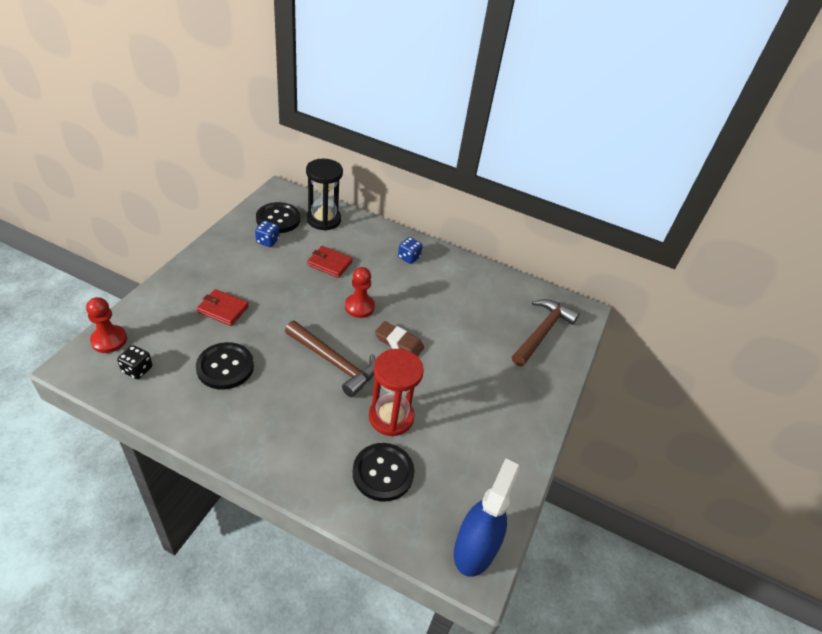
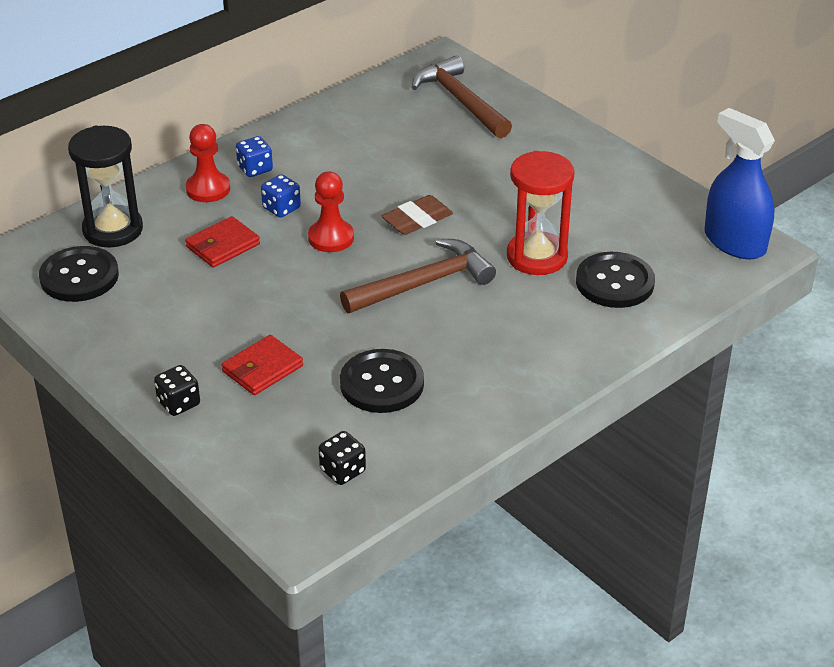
camera: 60 degrees left, 5 degrees down
(109, 340) = (264, 496): red pawn -> red pawn (208, 189)
(183, 284) = (179, 403): none -> black dice
(267, 241) = (129, 298): blue dice -> blue dice (281, 208)

